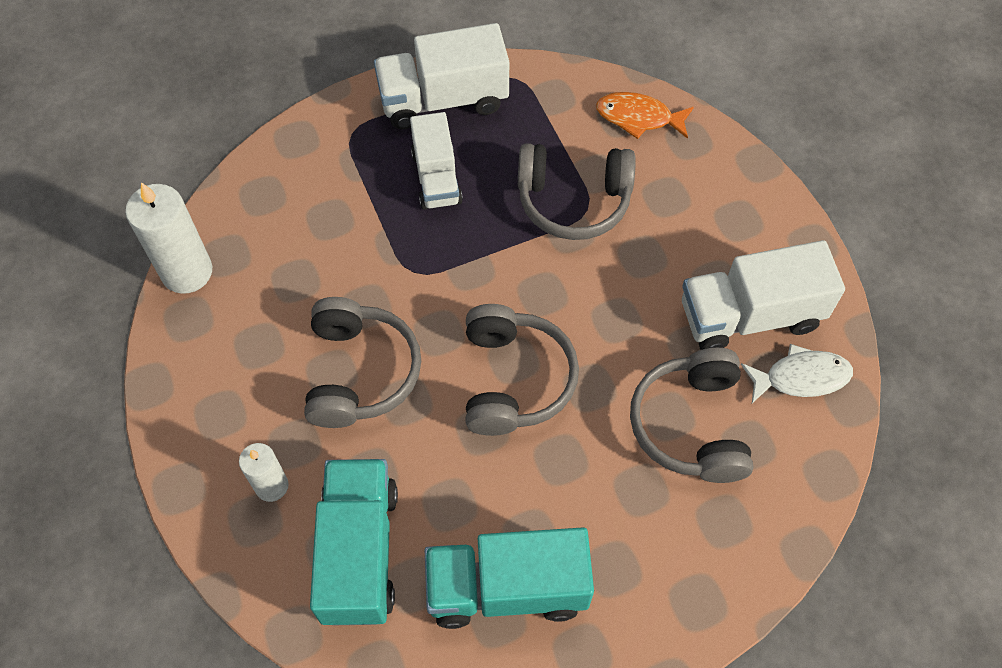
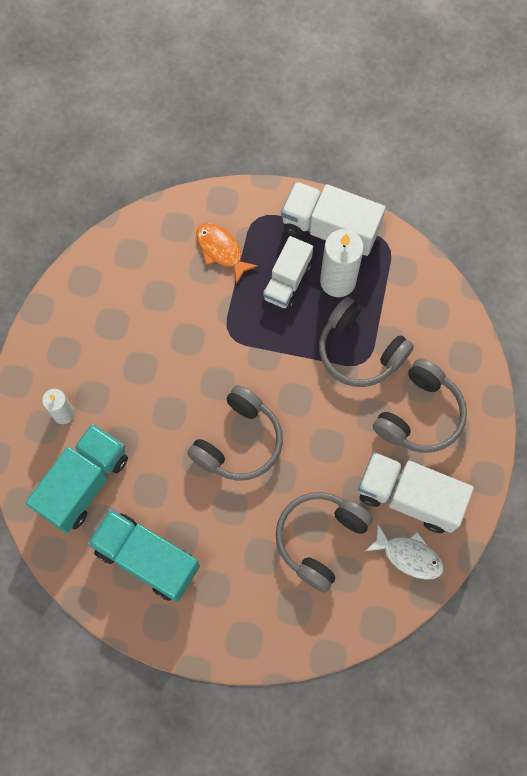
camera: 35 degrees right, 10 degrees up
(187, 272) = (102, 250): white candle -> white candle (338, 281)
(360, 372) = (155, 378): grey headphones -> grey headphones (420, 415)
(638, 118) = (444, 320): orange fish -> orange fish (221, 250)

